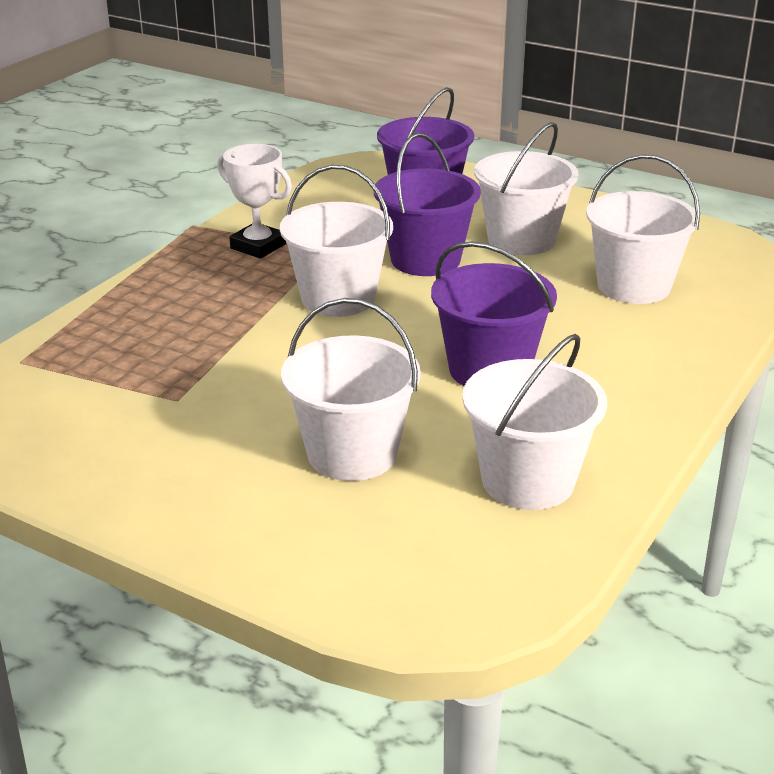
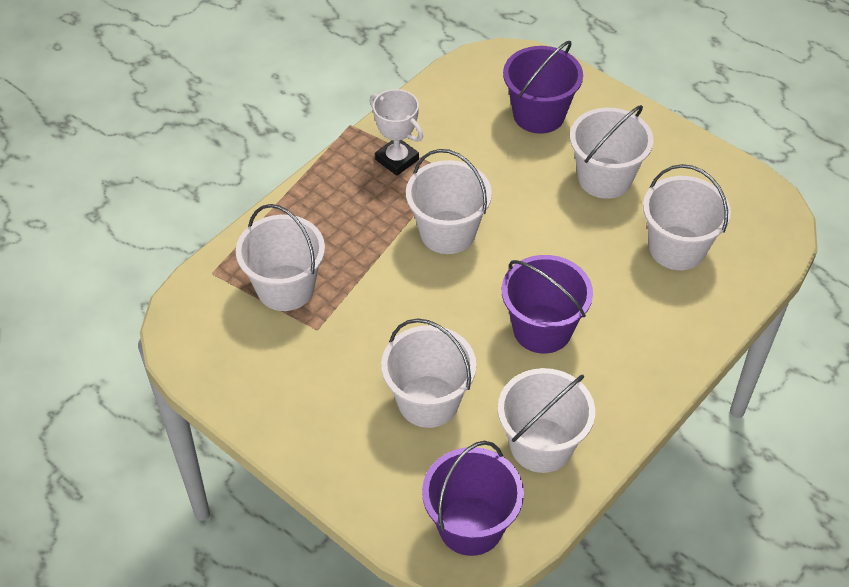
camera: 10 degrees right, 20 degrees up
(126, 365) = (285, 288): none -> white bucket
(425, 260) = (523, 194): purple bucket -> purple bucket (470, 526)

